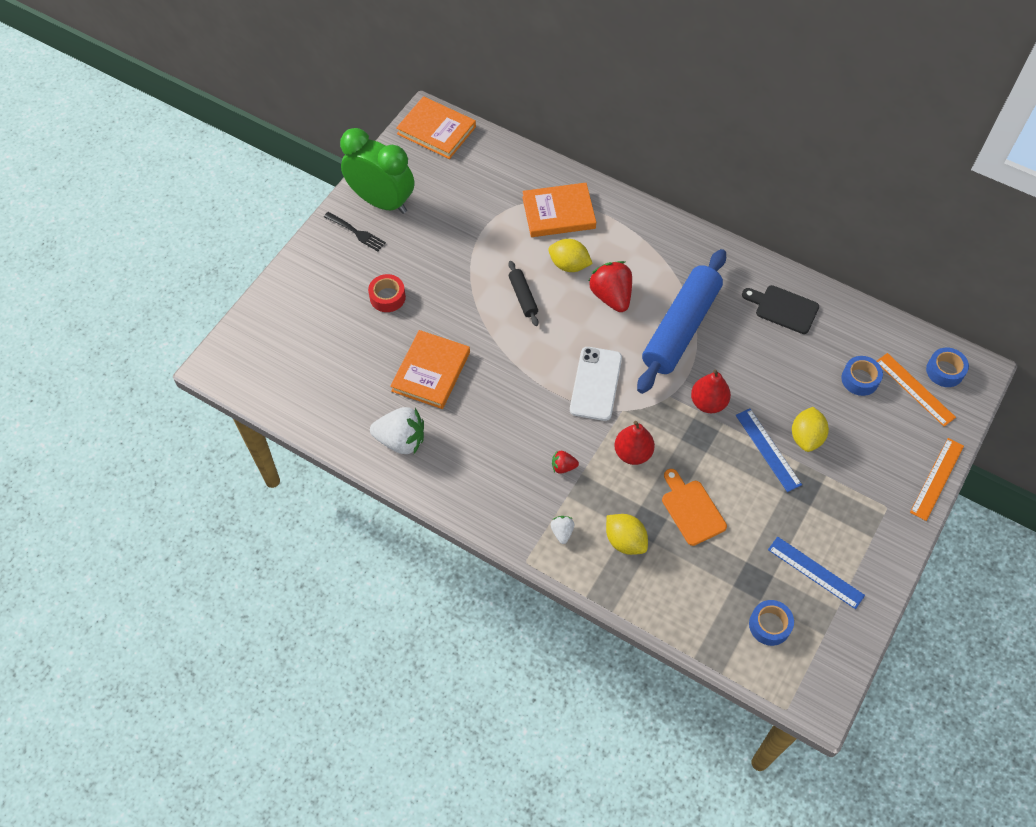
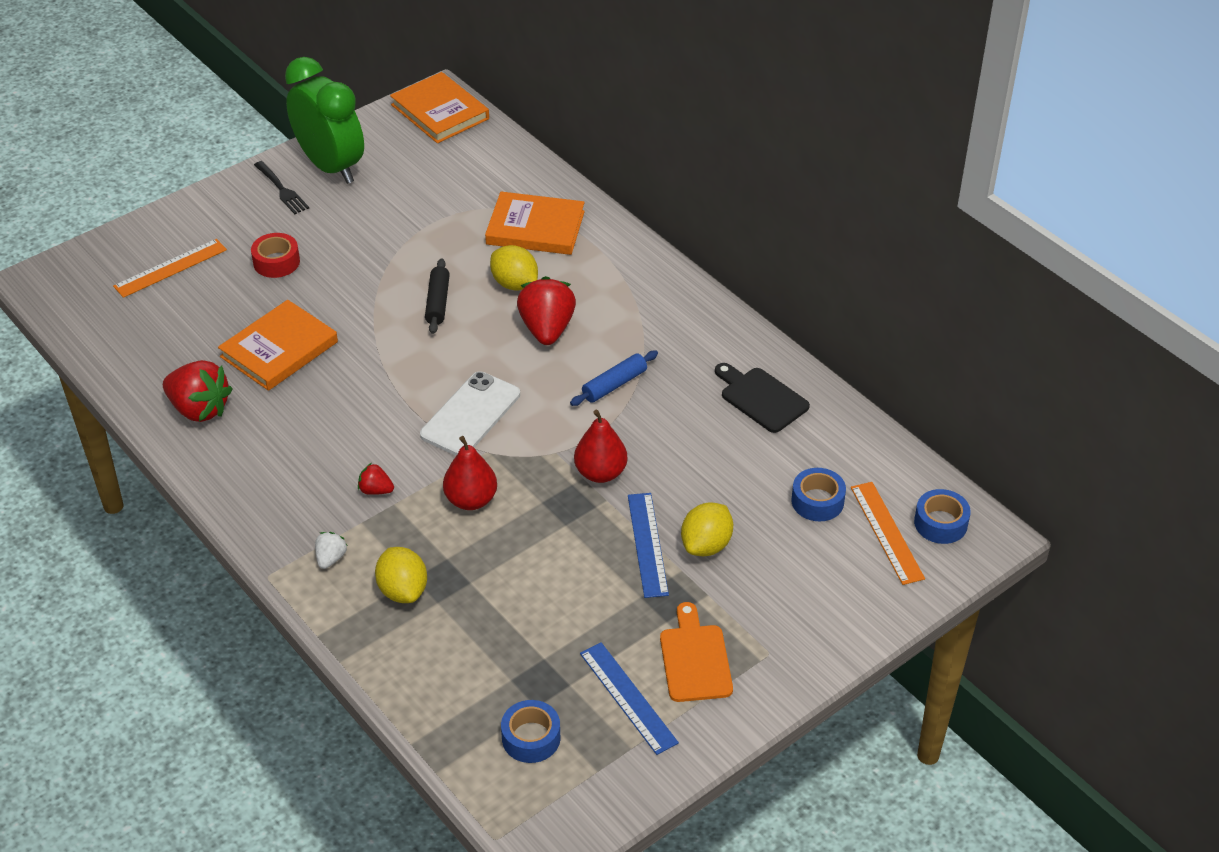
camera: 20 degrees right, 15 degrees down
(401, 440) = (199, 409): white strawberry -> red strawberry
(681, 328) = (614, 385): blue rolling pin -> blue rolling pin, size x0.44
(691, 509) = (508, 581): orange cutting board -> orange cutting board (695, 659)
(937, 479) = (857, 641): orange ruler -> orange ruler (170, 268)

